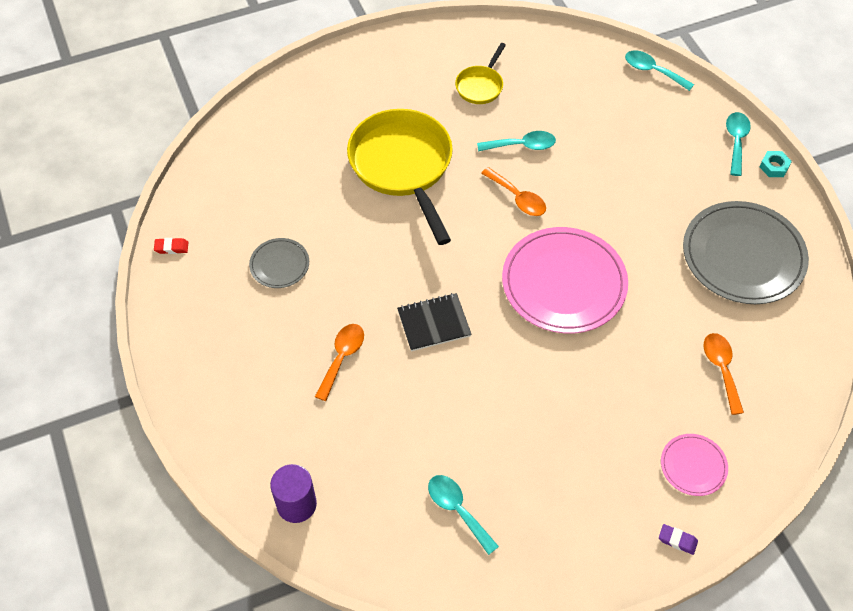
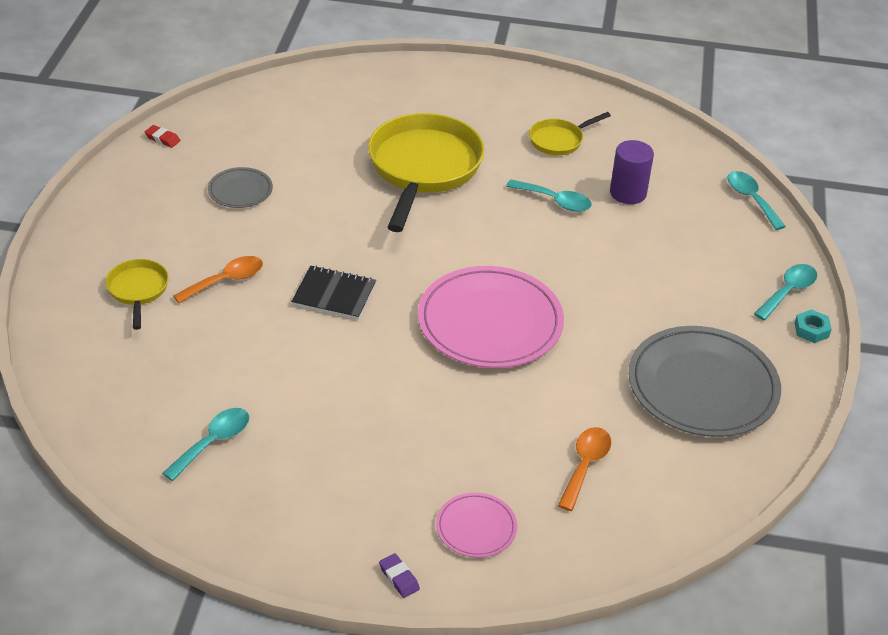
camera: 30 degrees right, 15 degrees down
(281, 407) = (138, 290): none -> yellow pan
(296, 504) = (79, 365): purple cylinder -> purple cylinder (628, 193)
(457, 510) = (213, 442): turquoise spoon -> turquoise spoon turned 45 degrees clockwise
(517, 198) = (510, 238): orange spoon -> none

